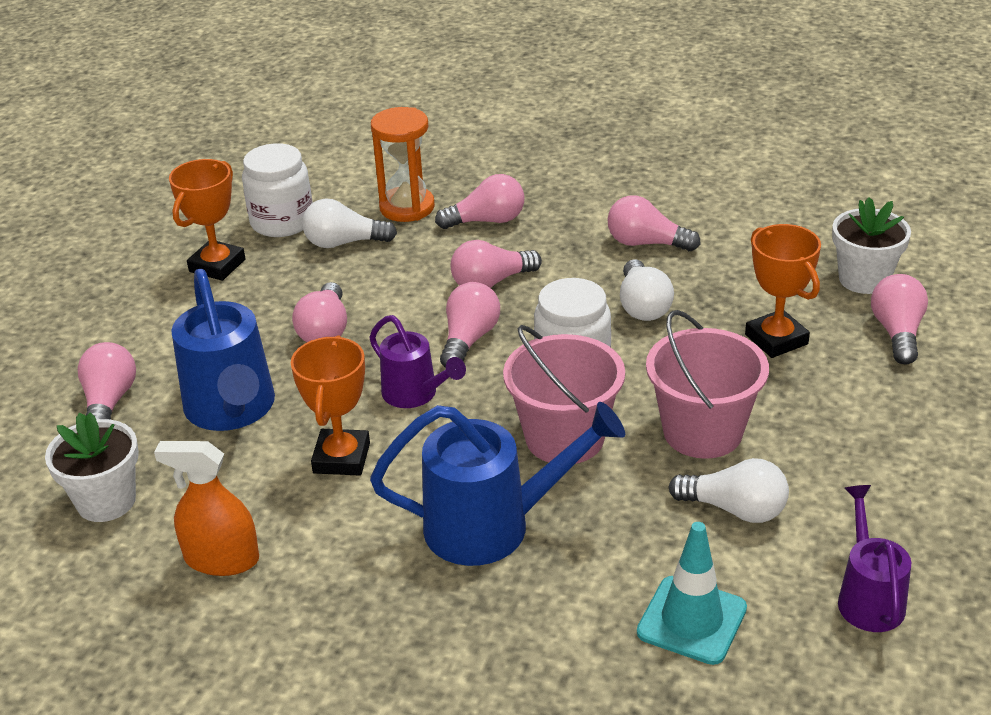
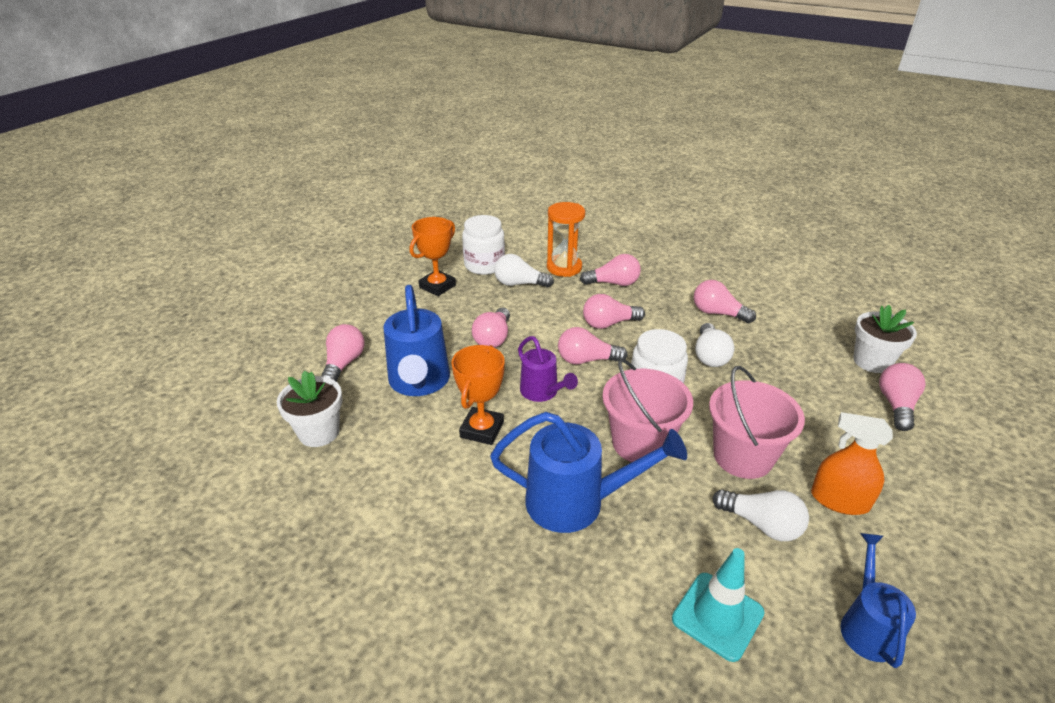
camera: 10 degrees right, 0 degrees up
(222, 559) = (381, 490): orange spray bottle -> orange spray bottle (839, 500)
(469, 340) = (586, 360): pink light bulb -> pink light bulb turned 120 degrees counterclockwise
(776, 339) = (804, 395): orange trophy -> none
(868, 597) = (866, 626): purple watering can -> blue watering can

